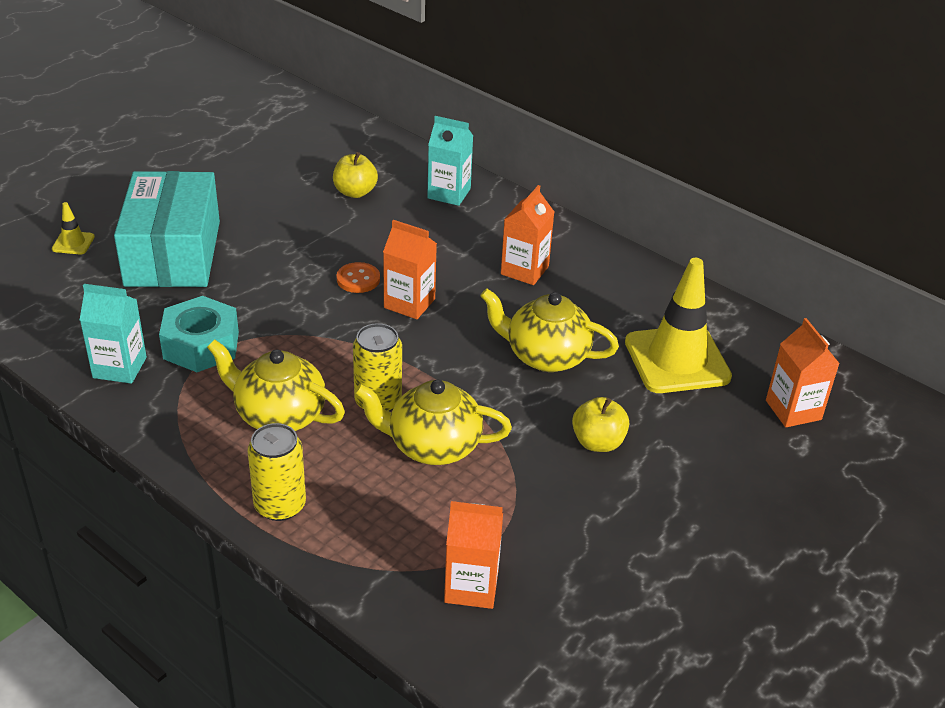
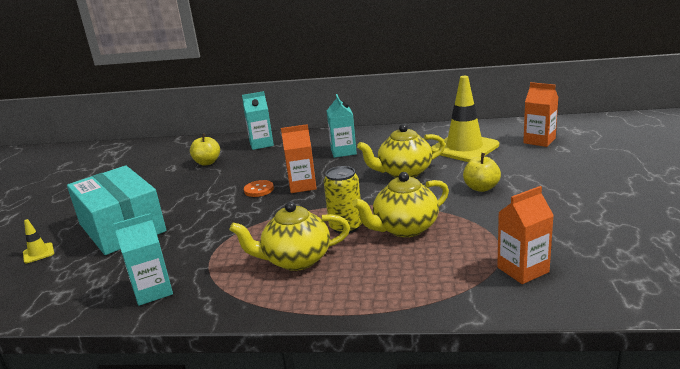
camera: 30 degrees left, 15 degrees down
(201, 345) = (198, 255): turquoise nut -> none
(280, 505) = (359, 297): yellow can -> none
(524, 270) = (343, 152): orange carton -> turquoise carton

